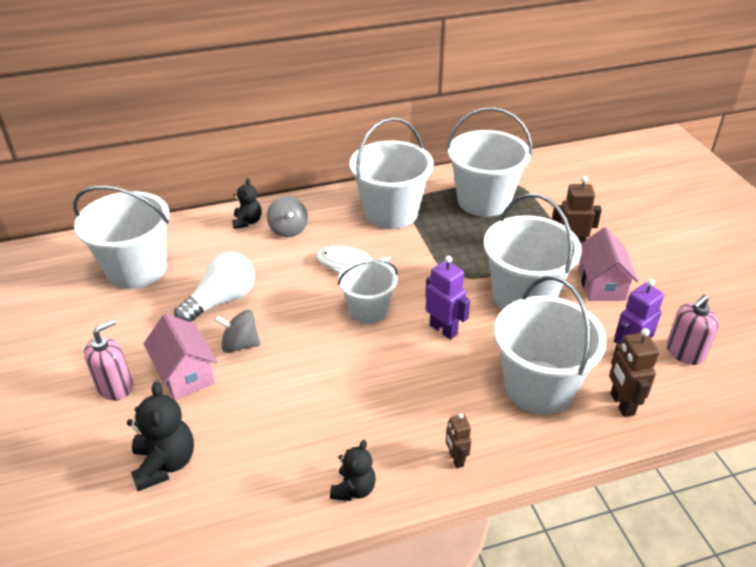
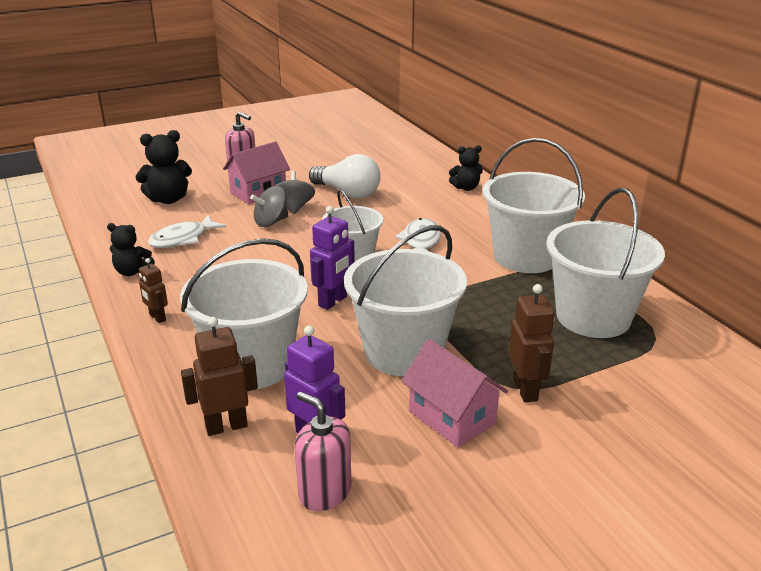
camera: 80 degrees right, 10 degrees down
(136, 269) = (377, 157): white bucket -> none
(285, 444) = (183, 239): none -> white fish
(288, 229) = (464, 207): grey spinning top -> grey spinning top (271, 222)
(456, 459) = (157, 317): brown robot -> brown robot turned 105 degrees counterclockwise
(601, 284) = (452, 417): pink house -> pink house turned 60 degrees clockwise

